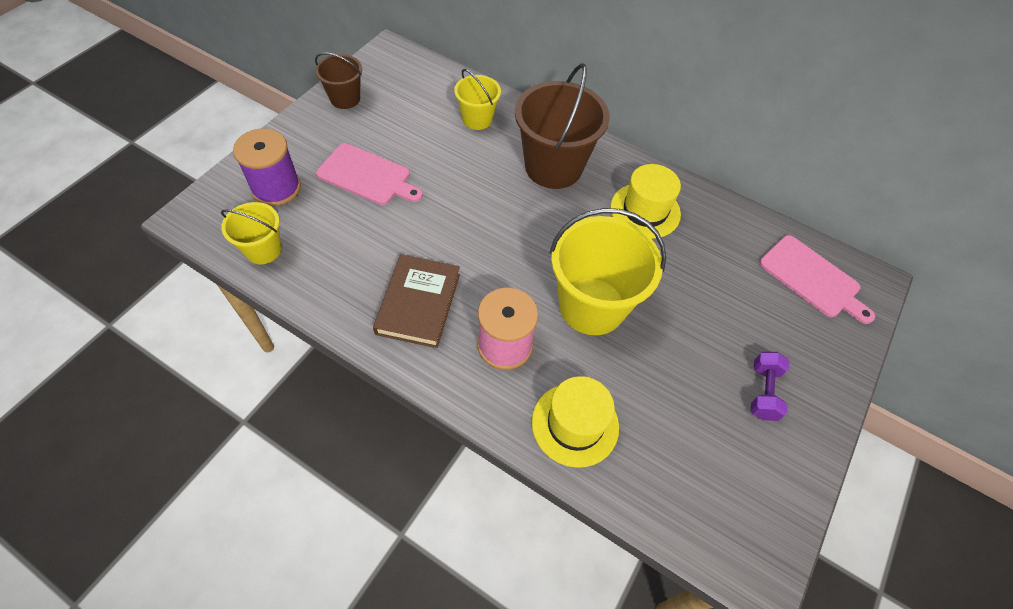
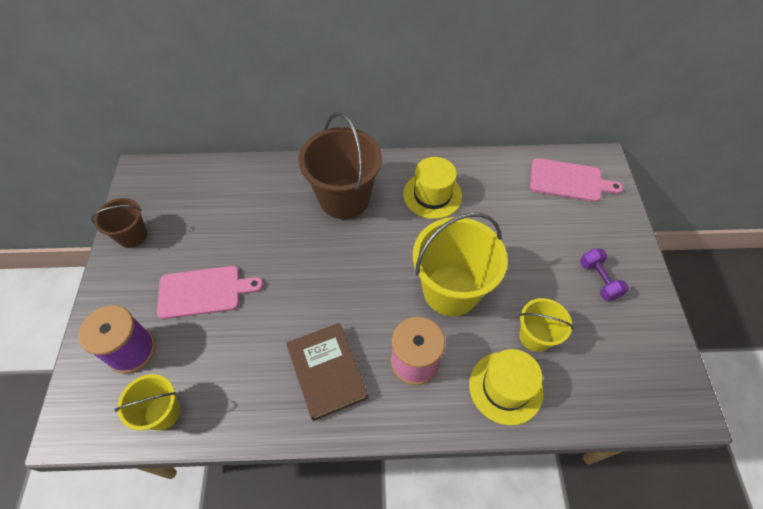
camera: 30 degrees left, 0 degrees up
(477, 119) = (257, 192): yellow bucket -> yellow bucket (535, 336)

